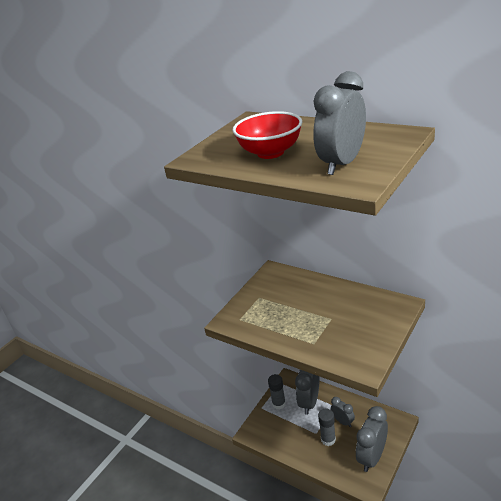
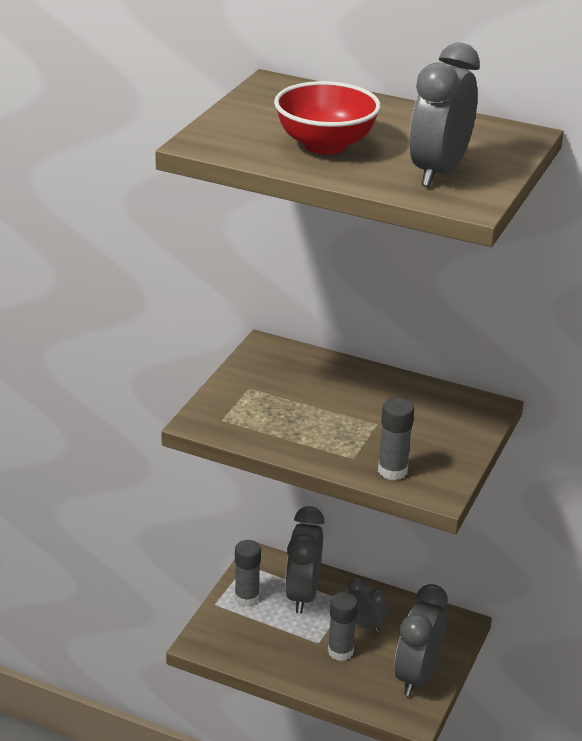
camera: 15 degrees left, 0 degrees up
(337, 352) = (392, 471): none -> grey glue stick

